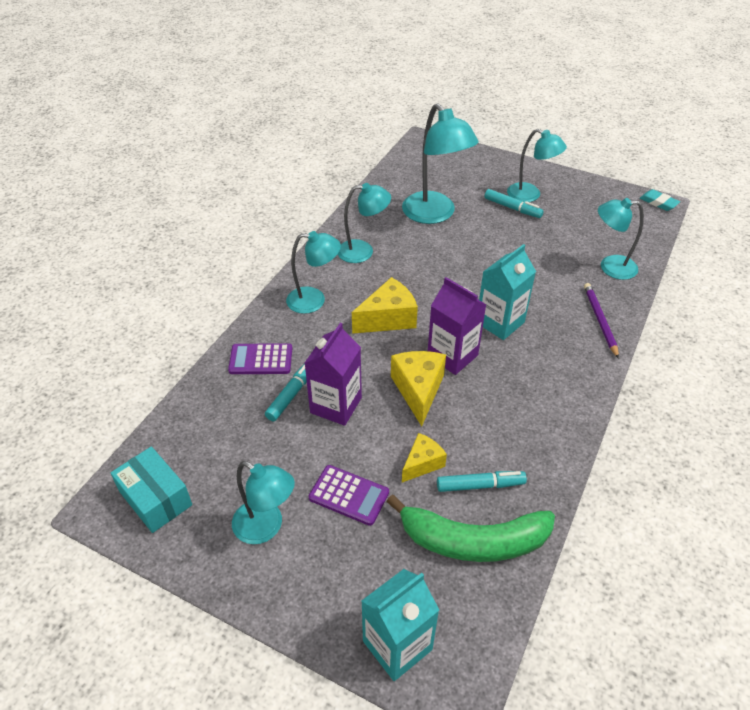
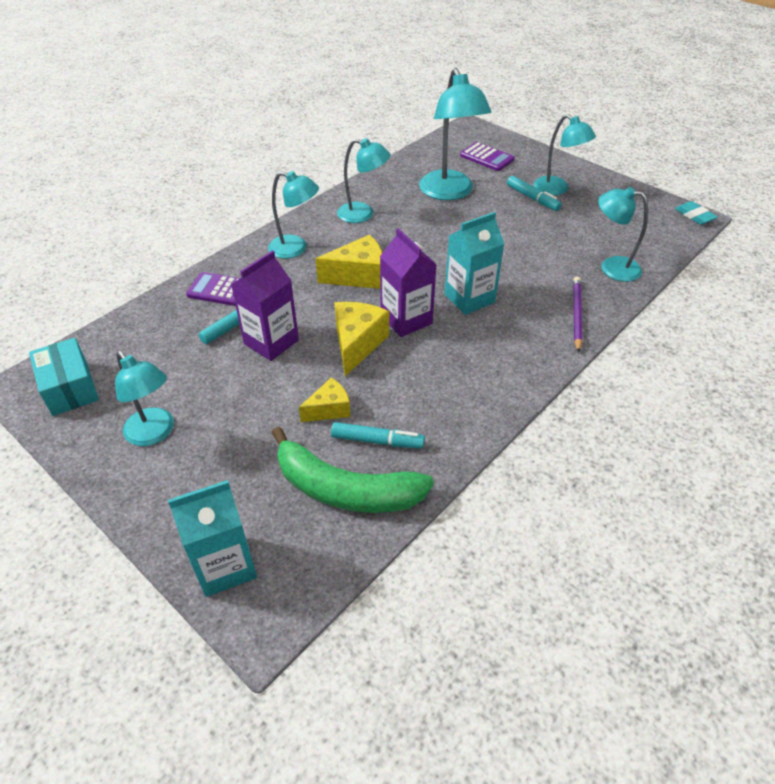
camera: 15 degrees right, 0 degrees up
(349, 495) = (244, 422): purple calculator -> purple calculator (487, 157)

